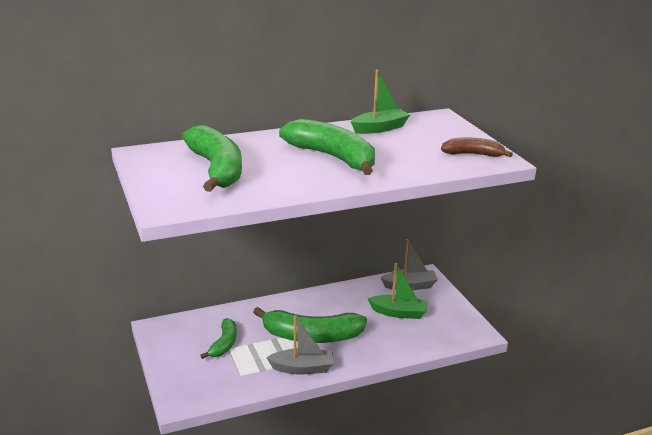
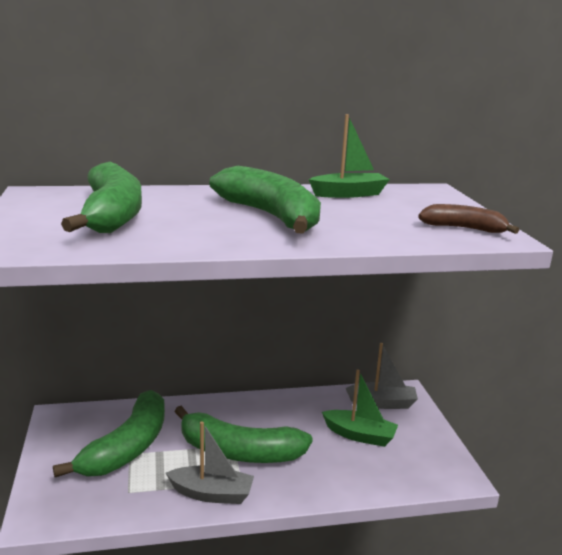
camera: 10 degrees right, 5 degrees down
(224, 344) = (127, 447): green banana -> green banana, size x1.82

